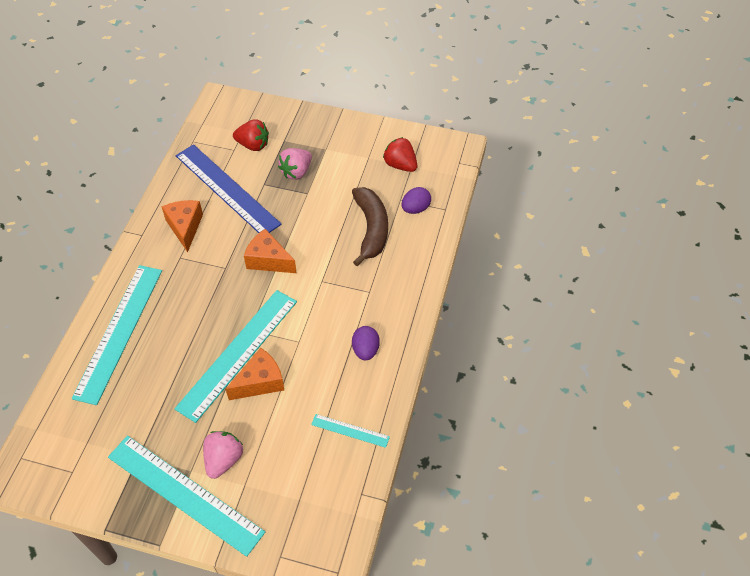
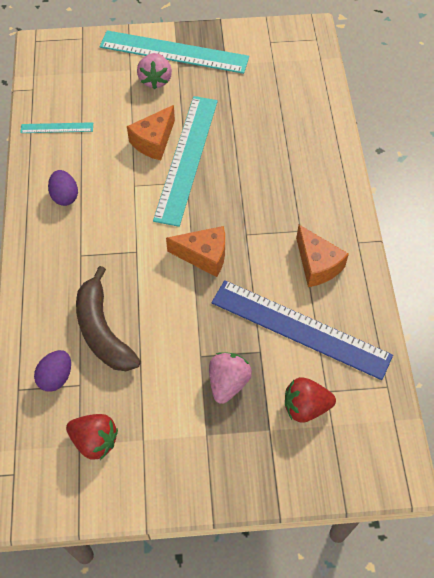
camera: 160 degrees right, 5 degrees up
(119, 332) = (308, 144): turquoise ruler -> none

